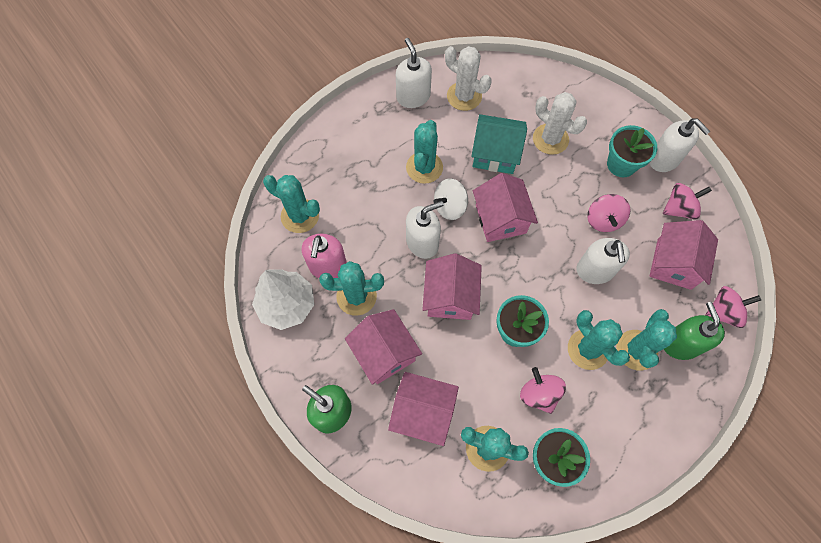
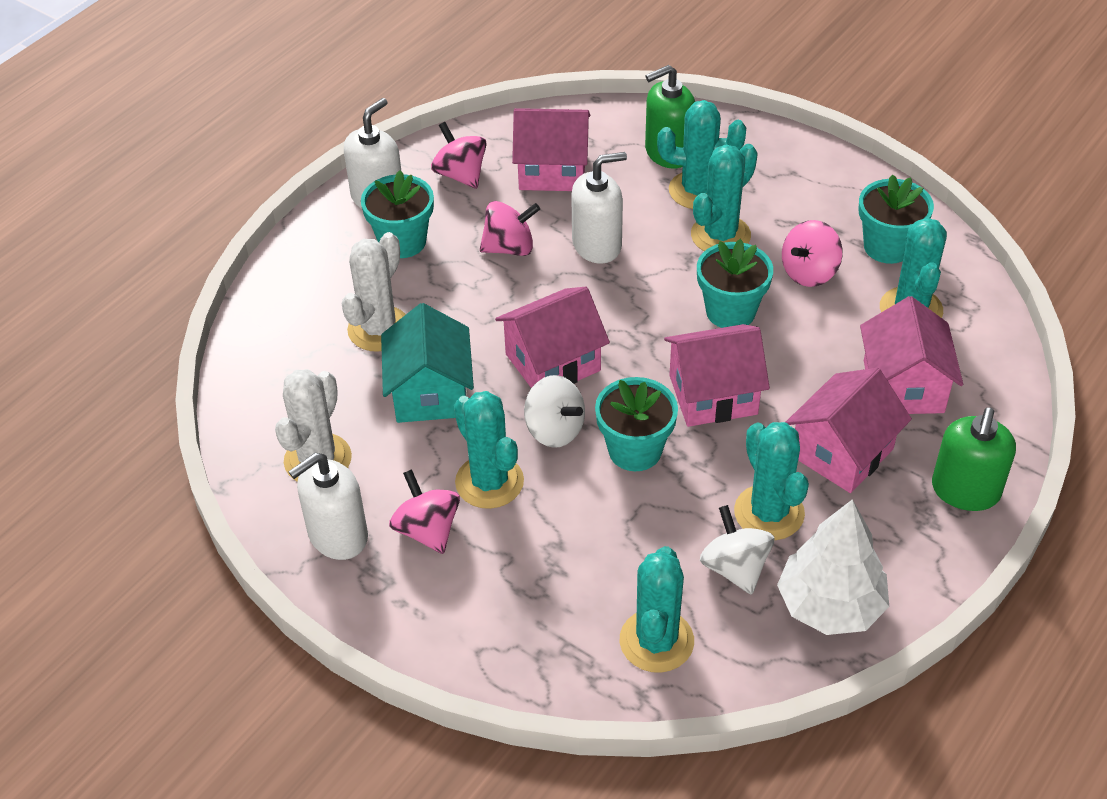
camera: 105 degrees left, 20 degrees down
(328, 266) = (735, 568): pink soap dispenser -> white spinning top
(422, 242) = (635, 450): white soap dispenser -> turquoise flower pot
(424, 167) = (489, 482): turquoise cactus -> turquoise cactus turned 60 degrees clockwise
(723, 312) = (605, 121): pink spinning top -> pink spinning top (427, 530)

